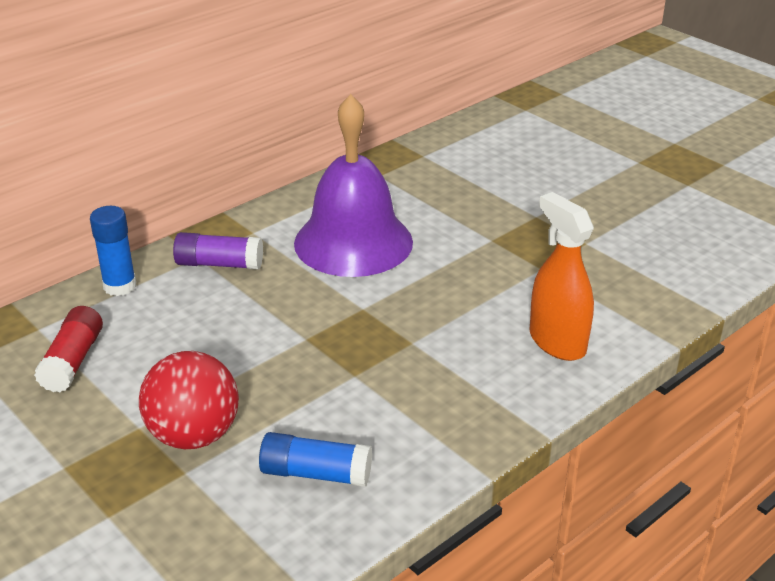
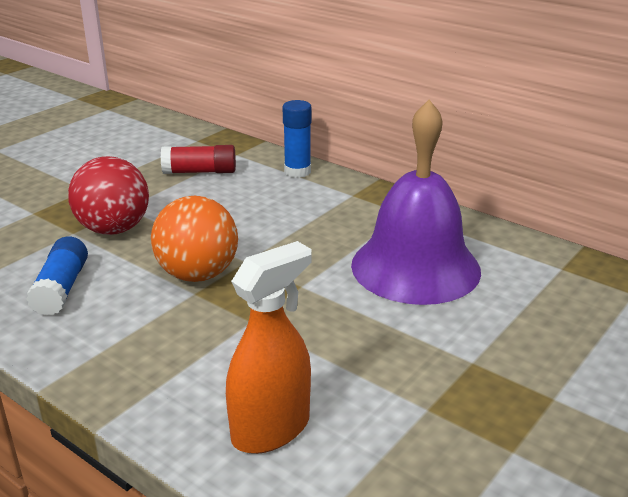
camera: 80 degrees right, 5 degrees down
(219, 264) = (345, 205): purple glue stick -> none
(321, 371) = (198, 274): none -> orange ball

